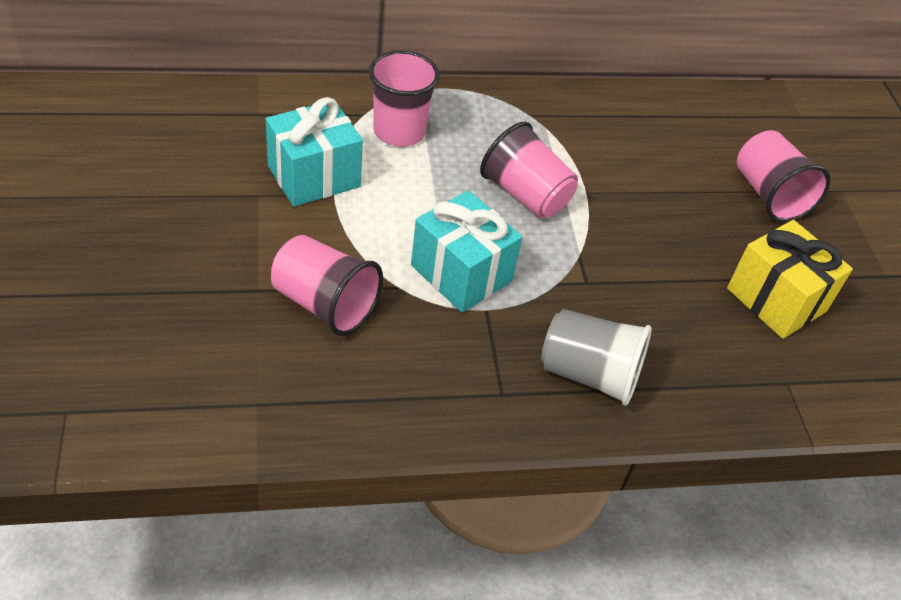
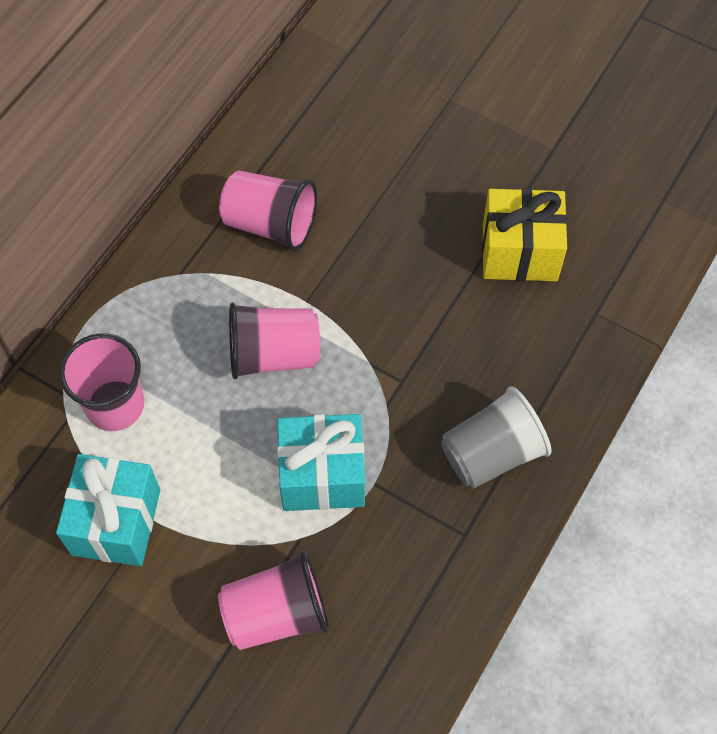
camera: 45 degrees left, 15 degrees up
(769, 195) = (415, 159): pink cup -> pink cup (270, 224)

